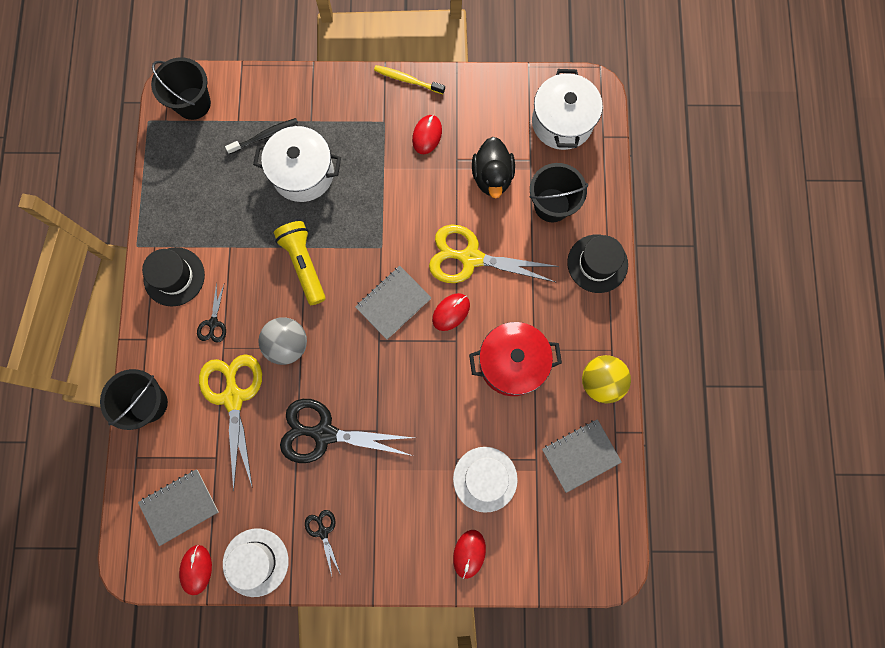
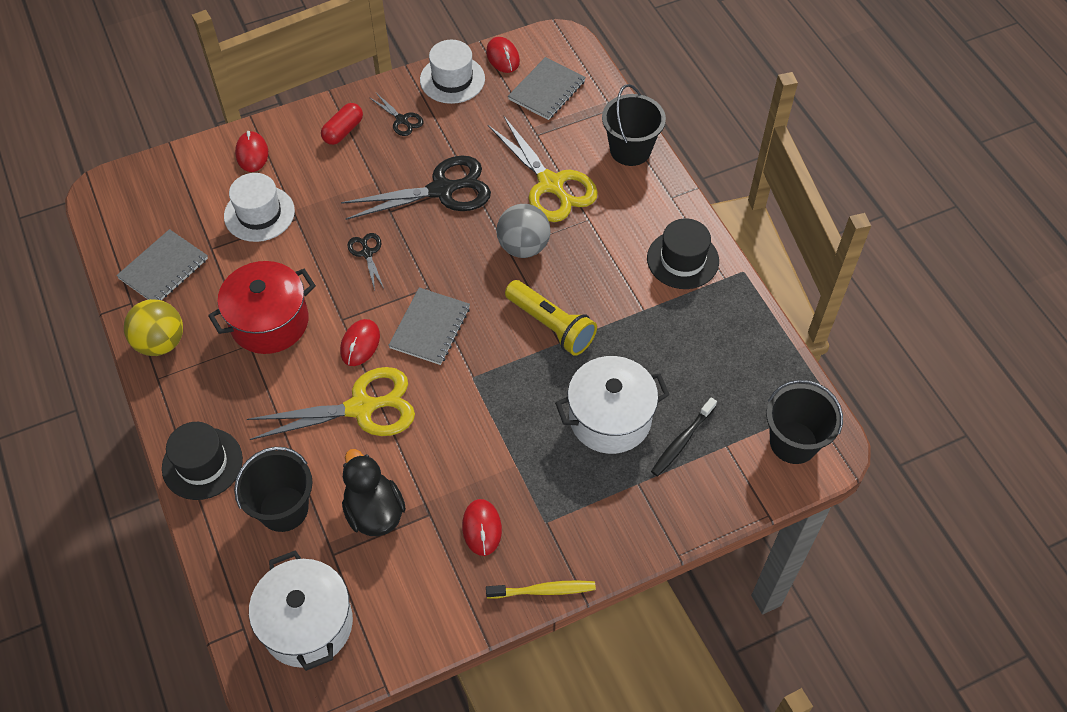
camera: 155 degrees right, 20 degrees down
(213, 323) = (612, 236): black scissors -> black scissors (367, 253)
(379, 543) = (343, 131): none -> red capsule

